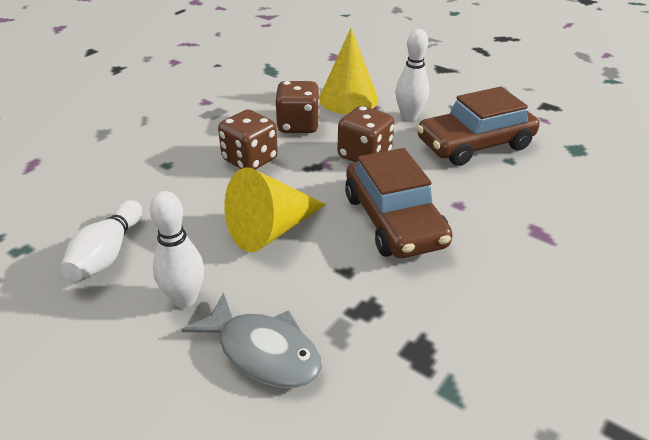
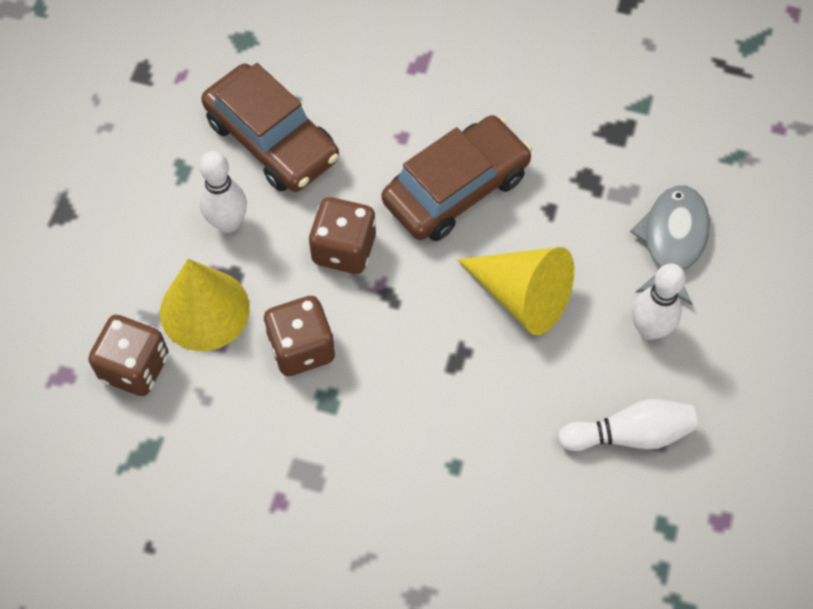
camera: 110 degrees left, 25 degrees up
(250, 160) = (405, 372): brown dice -> brown dice (135, 367)

